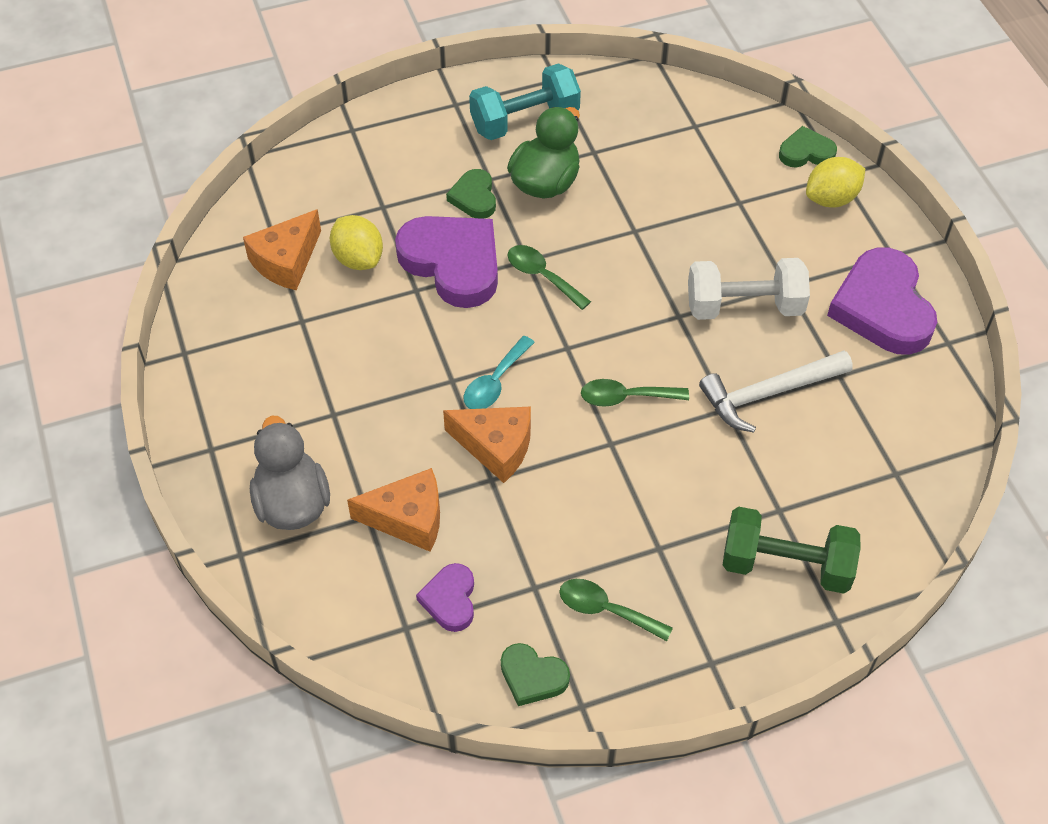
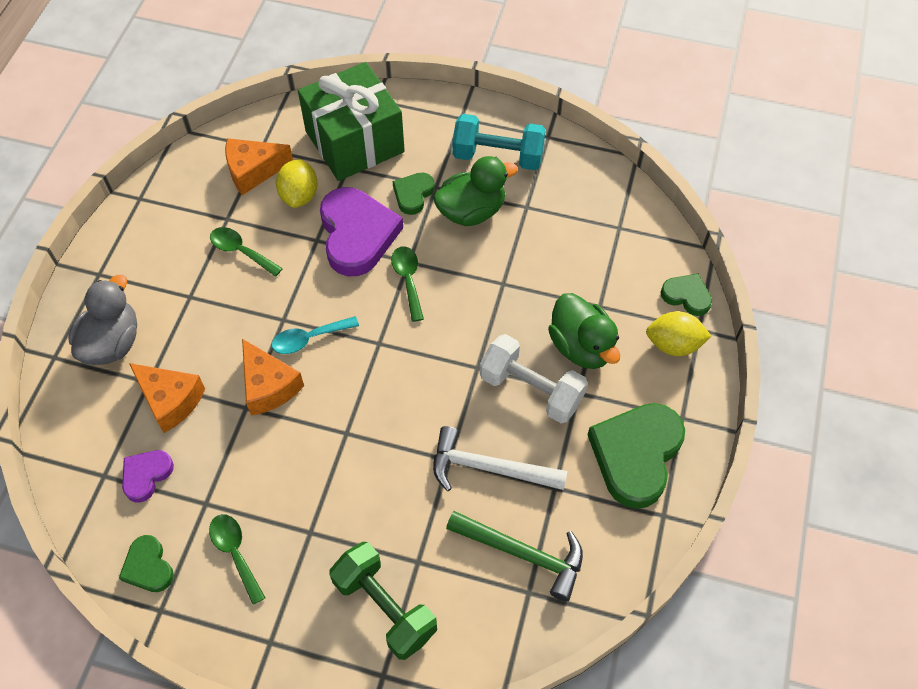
camera: 35 degrees right, 5 degrees up
(367, 179) = (354, 141): none -> green gift
(625, 397) = (386, 405): green spoon -> green spoon (241, 251)
(755, 245) = (581, 346): none -> green duck
(862, 445) = (523, 553): none -> green hammer
(882, 307) = (636, 455): purple heart -> green heart

